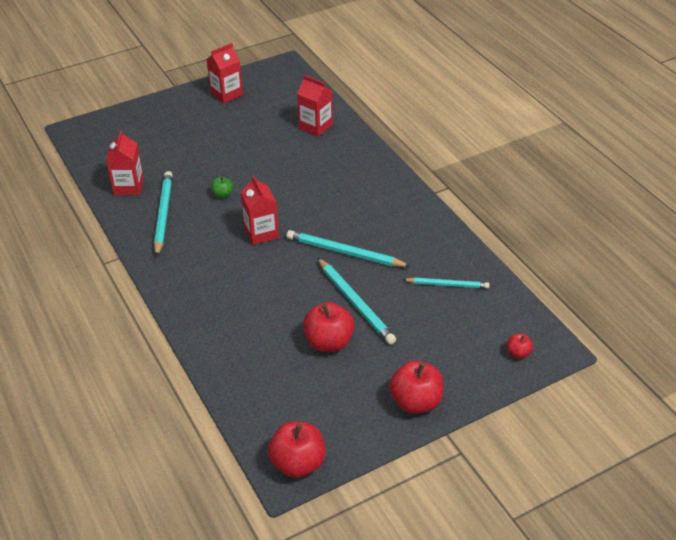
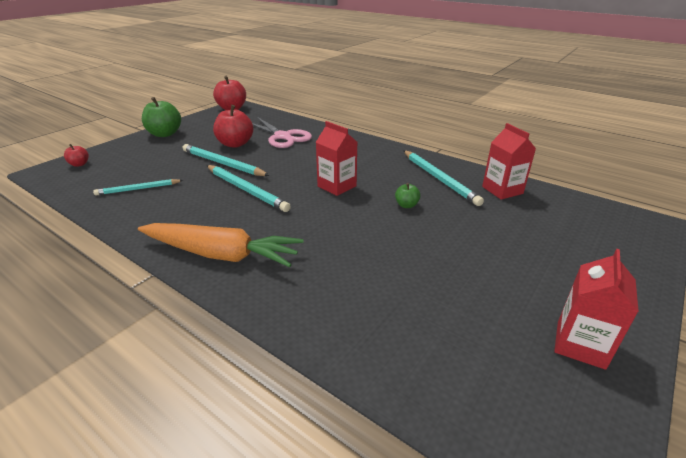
camera: 155 degrees right, 10 degrees down
(263, 341) = (282, 136): none -> pink scissors
(315, 126) = (375, 324): red carton -> none
(345, 253) = (246, 189): turquoise pencil -> turquoise pencil turned 45 degrees clockwise
(385, 190) = (222, 254): none -> orange carrot
(415, 402) = (165, 134): red apple -> green apple

